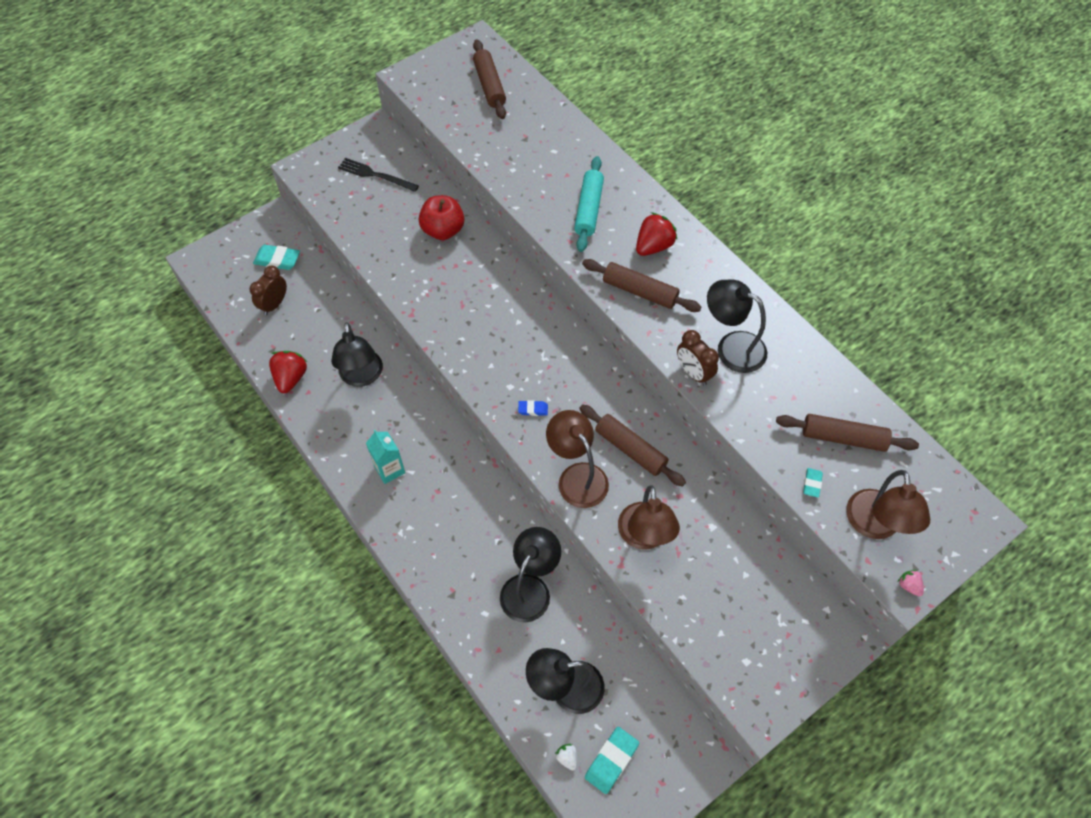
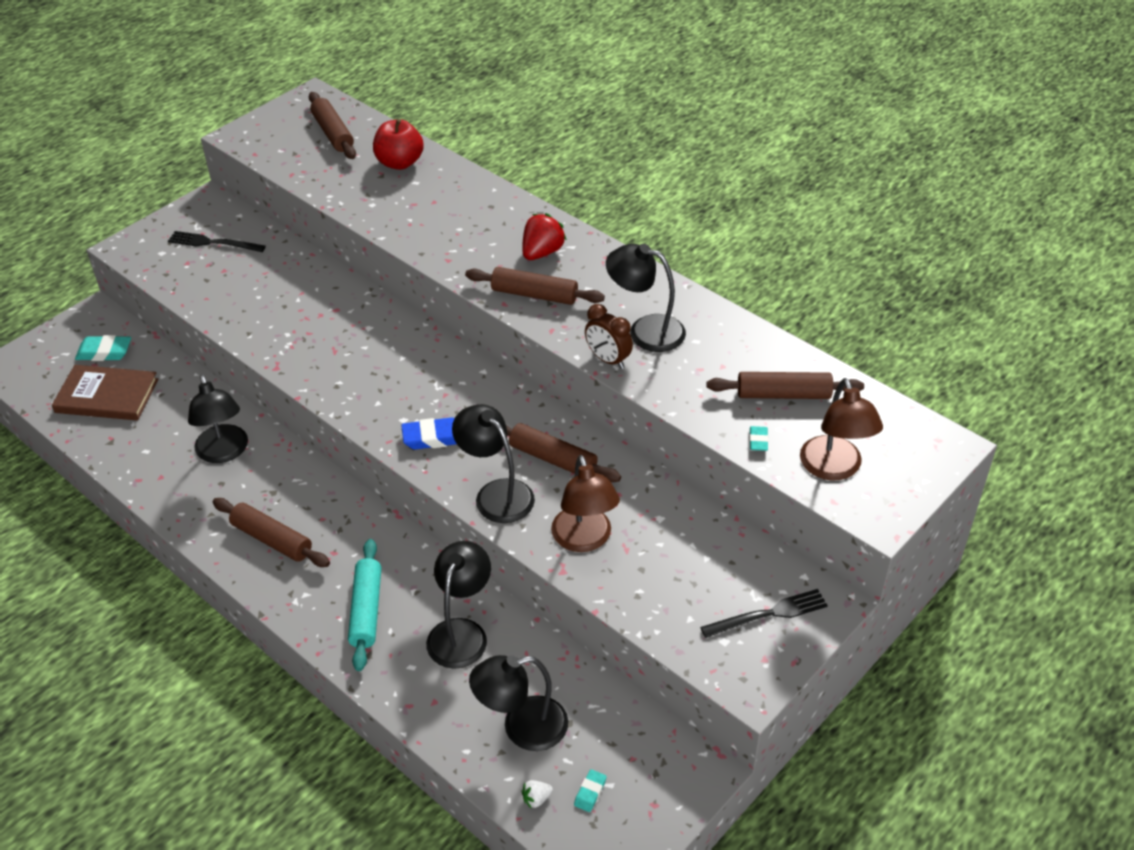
camera: 10 degrees left, 15 degrees down
(274, 304) = (107, 396): brown clock -> brown book
(291, 378) = (137, 466): red strawberry -> none
(389, 469) = (272, 539): turquoise carton -> brown rolling pin
(443, 230) = (300, 284): red apple -> red apple (399, 163)
(533, 409) = (434, 437): blue eraser -> blue eraser, size x1.78
(567, 758) = (536, 799): white strawberry -> white strawberry turned 75 degrees counterclockwise
(577, 476) = (496, 493): brown lamp -> black lamp
(588, 209) = (464, 229): turquoise rolling pin -> turquoise rolling pin (366, 610)
(611, 761) = (590, 792): turquoise eraser -> turquoise eraser, size x0.56
(788, 642) = (768, 614): none -> black fork
(908, 586) = (882, 517): pink strawberry -> none

